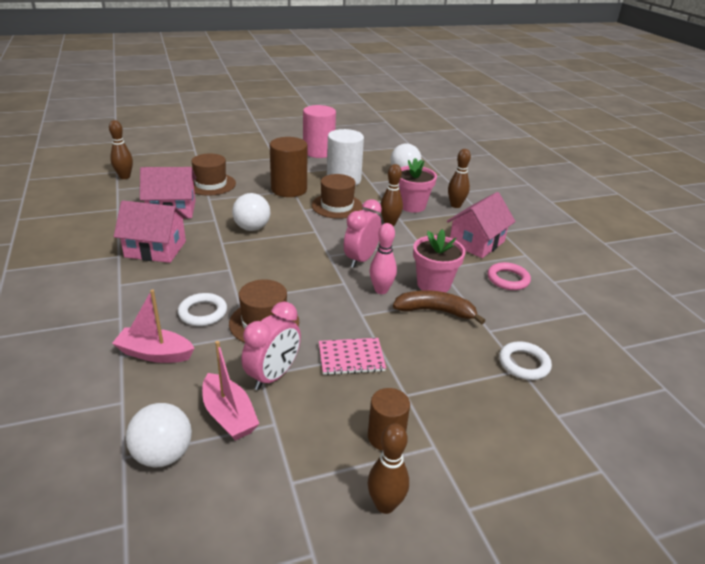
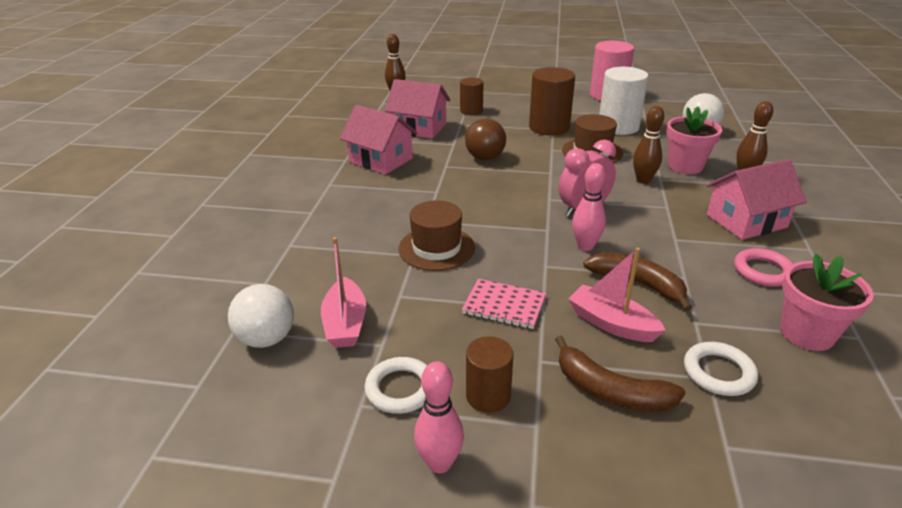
camera: 30 degrees right, 0 degrees up
(155, 353) = (319, 250): pink boat -> pink boat (612, 324)
(203, 313) = (385, 225): white ring -> white ring (400, 389)
(211, 184) = (471, 111): brown hat -> brown cylinder
(252, 228) = (485, 158): white ball -> brown ball
(273, 376) = (411, 300): pink clock -> none
(385, 505) = (439, 463): brown bowling pin -> pink bowling pin
(433, 284) = (655, 254): pink flower pot -> pink flower pot (807, 333)
(466, 401) = (610, 391): none -> brown banana

